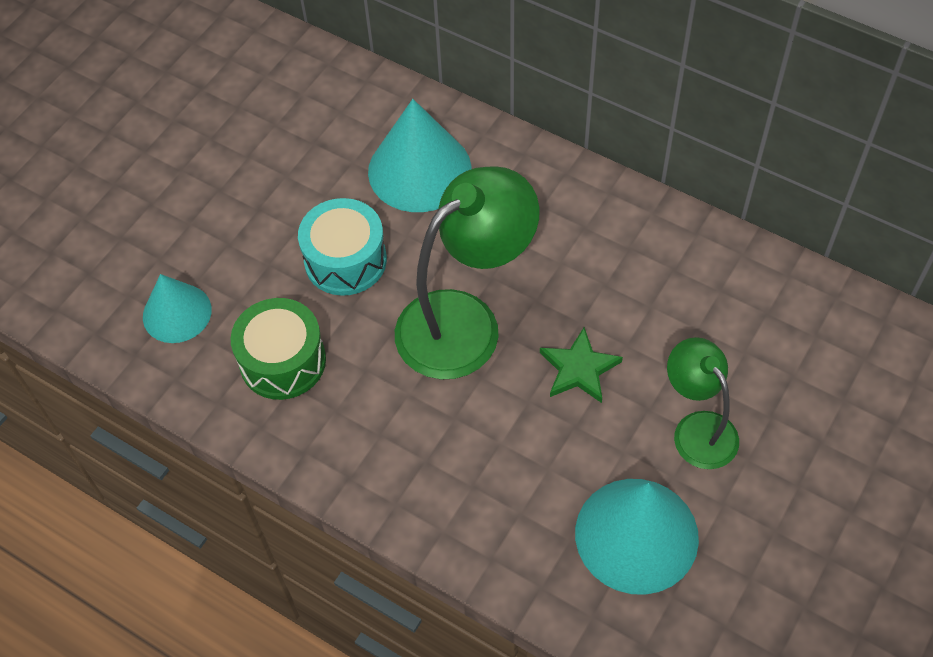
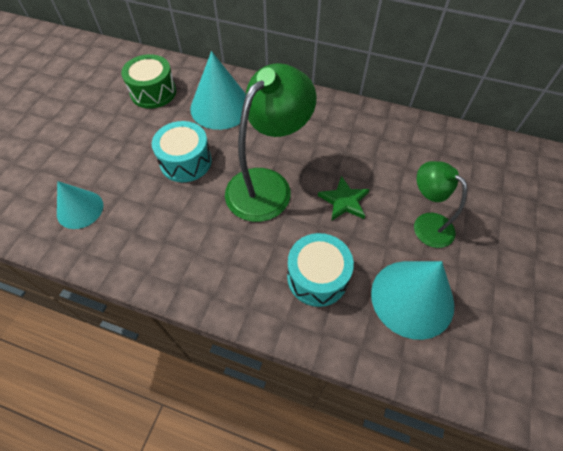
camera: 15 degrees left, 0 degrees up
(283, 361) = (155, 228): green drum -> green drum (153, 92)
(505, 479) = (317, 277): none -> turquoise drum

